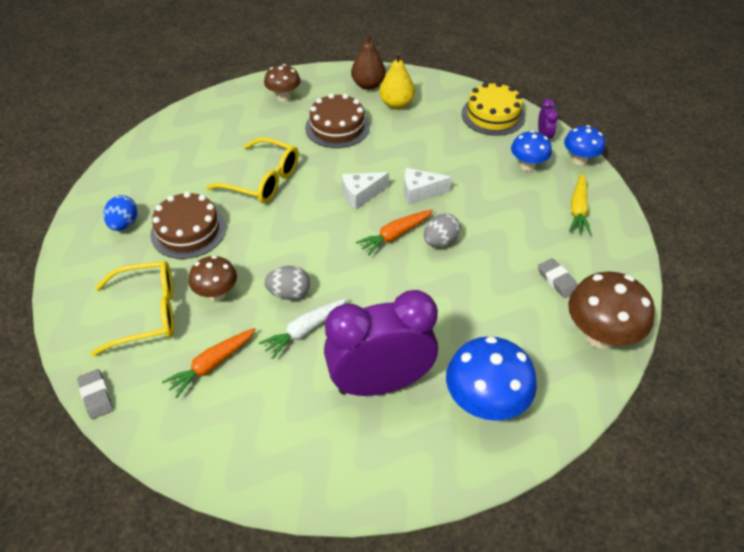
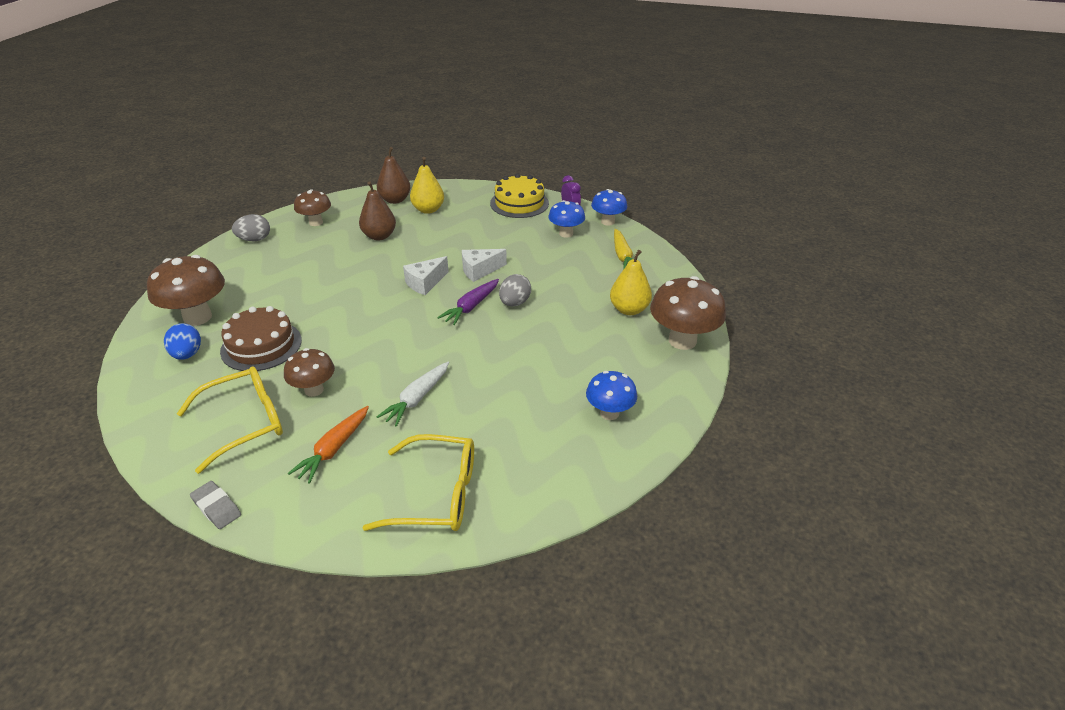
camera: 20 degrees left, 10 degrees down
(145, 184) = (197, 317): none -> brown mushroom
(263, 180) = (323, 290): yellow glasses -> yellow glasses (437, 494)
(289, 293) = (388, 373): grey egg -> grey egg (254, 239)
(337, 127) = (379, 236): brown cake -> brown pear
(380, 383) = (508, 422): purple clock -> none
(395, 235) = (471, 307): orange carrot -> purple carrot
(485, 403) = (609, 413): blue mushroom -> blue mushroom, size x0.61
(557, 280) = (629, 309): grey eraser -> yellow pear

